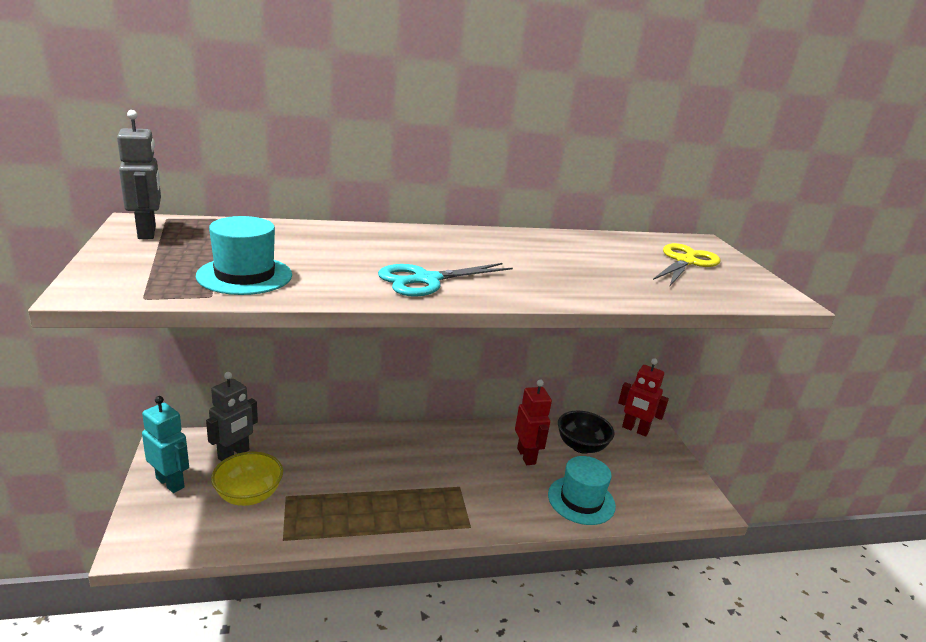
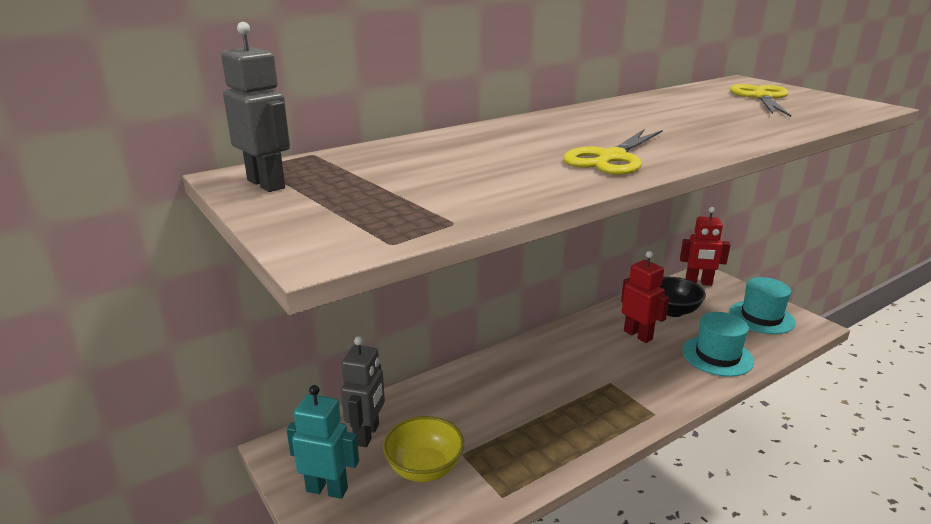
camera: 20 degrees left, 0 degrees up
(245, 275) = (448, 196): turquoise hat -> turquoise hat (761, 317)
(426, 280) = (611, 158): turquoise scissors -> yellow scissors

